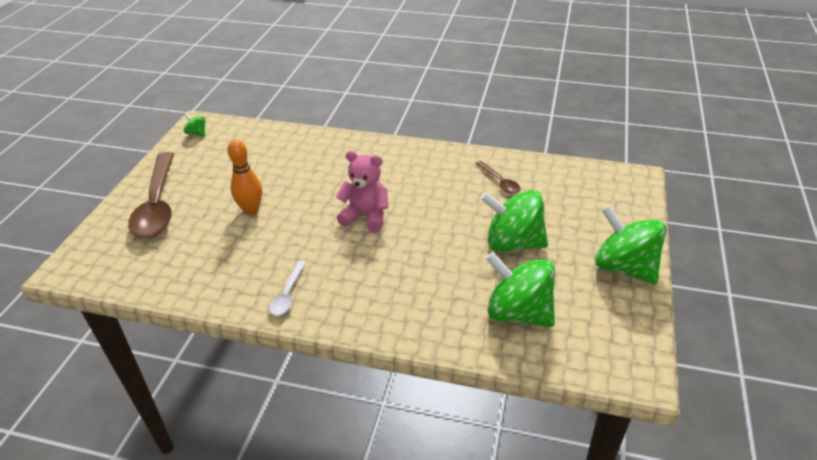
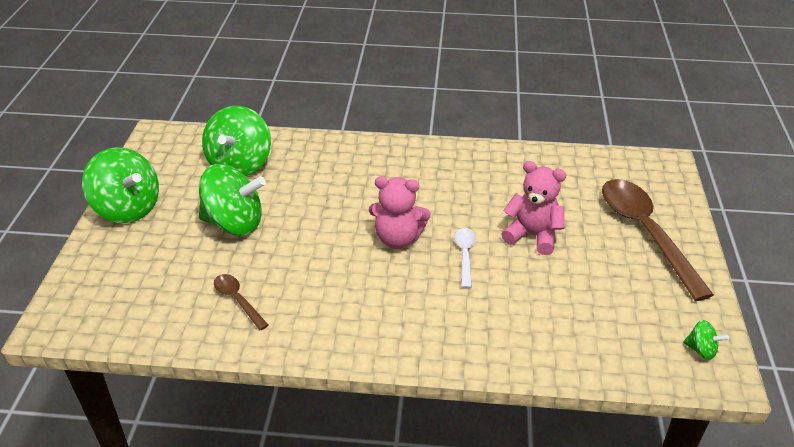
camera: 170 degrees right, 0 degrees up
(251, 210) = (532, 235): orange bowling pin -> pink teddy bear
(287, 294) = (446, 161): white spoon -> white spoon (465, 255)
(518, 313) = (240, 164): green spinning top -> green spinning top turned 75 degrees clockwise

